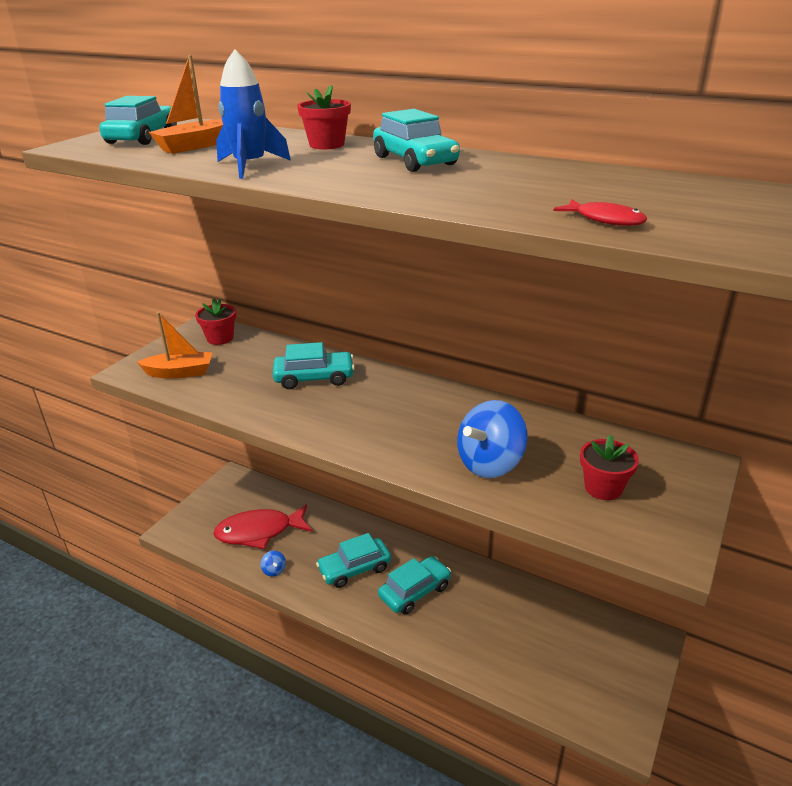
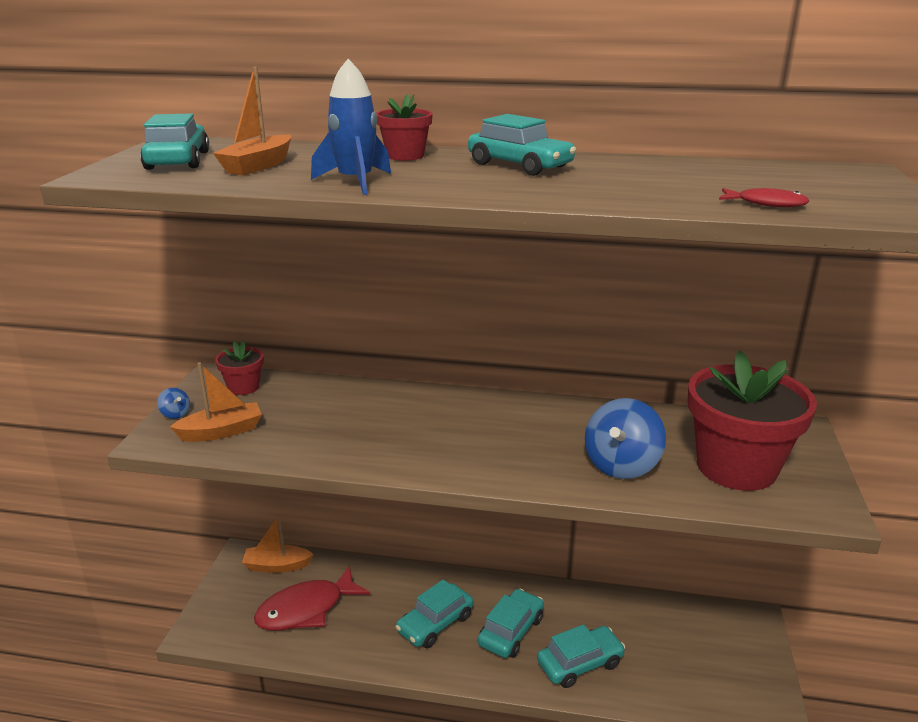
camera: 20 degrees left, 5 degrees down
(254, 491) = (277, 566): none -> orange boat
(274, 570) = (345, 647): blue spinning top -> blue spinning top (175, 414)
(314, 378) = (383, 412): turquoise car -> turquoise car (580, 663)
(603, 488) = (736, 467): red flower pot -> red flower pot, size x2.14

